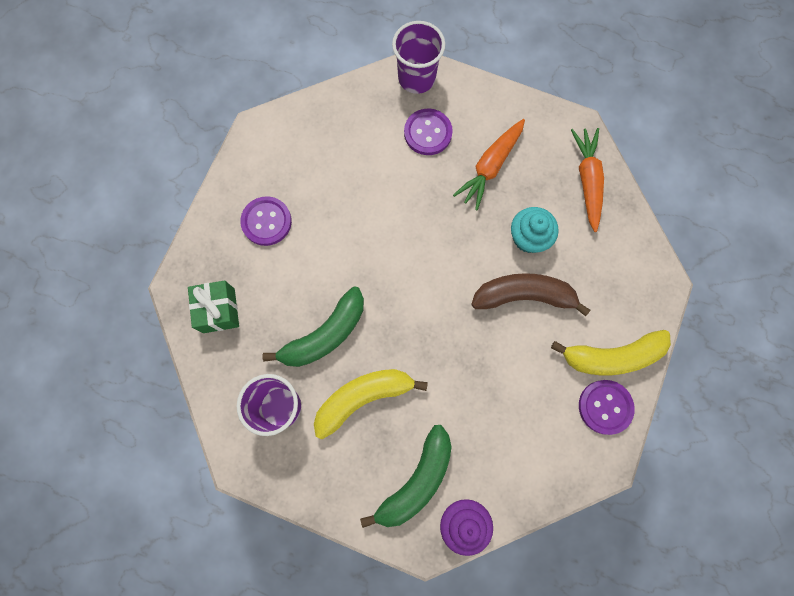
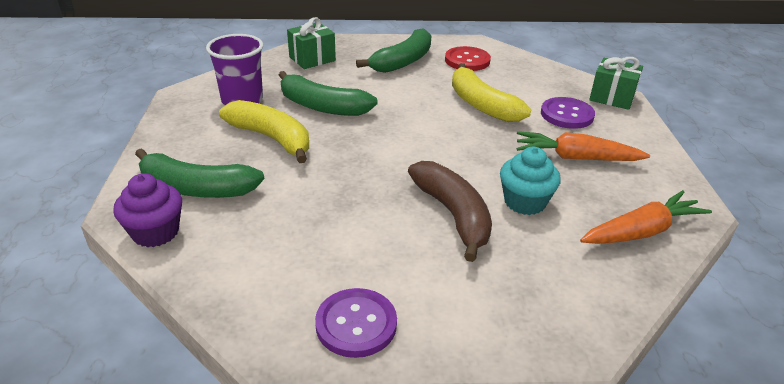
camera: 65 degrees right, 40 degrees down
(266, 222) = (403, 61): purple button -> green banana
(293, 160) = (467, 60): none -> red button
(416, 78) = (612, 97): purple cup -> green gift
(612, 356) = (432, 313): yellow banana -> yellow banana (481, 105)

